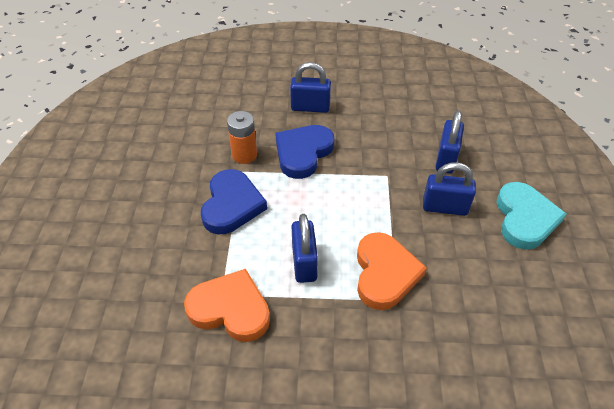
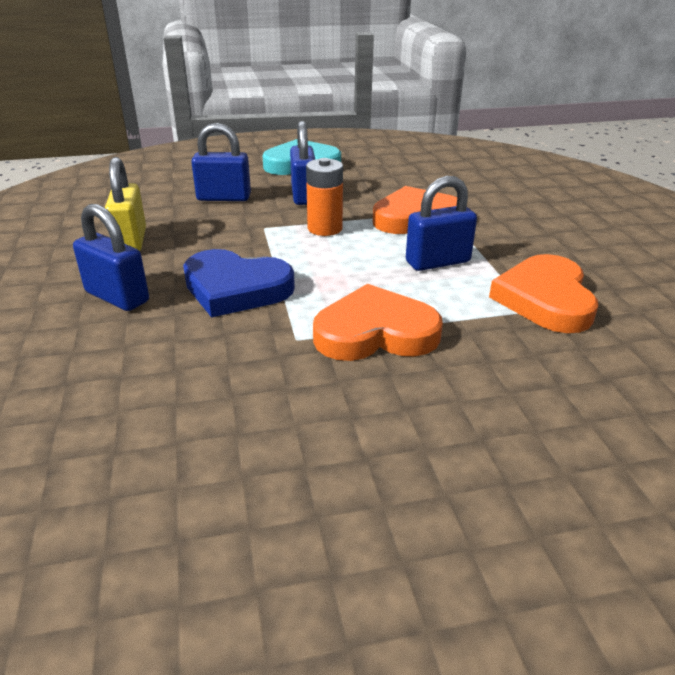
camera: 105 degrees left, 15 degrees down
(232, 205) = (375, 333): blue heart -> orange heart
(244, 155) = (254, 342): orange battery -> orange battery (325, 228)
(310, 107) = (117, 297): blue padlock -> blue padlock turned 45 degrees counterclockwise
(379, 112) = (131, 241): none -> yellow padlock

